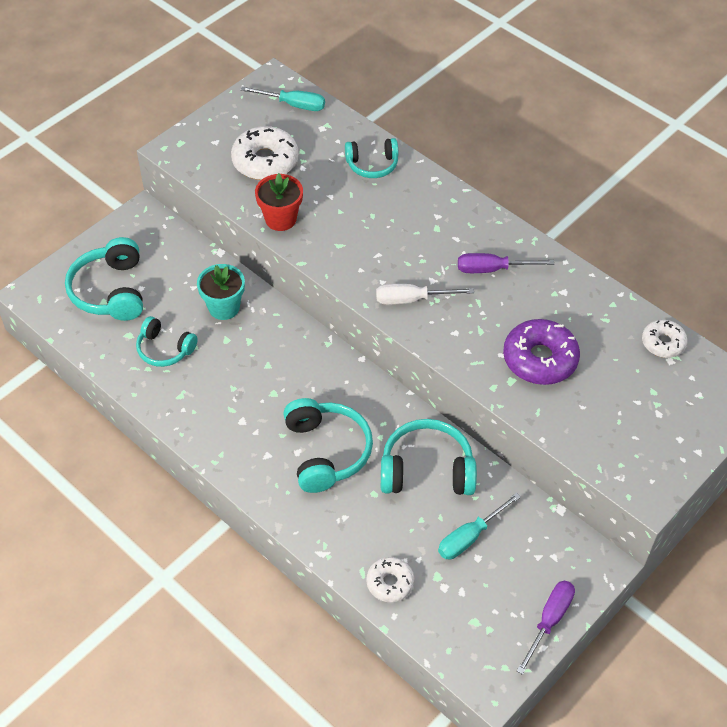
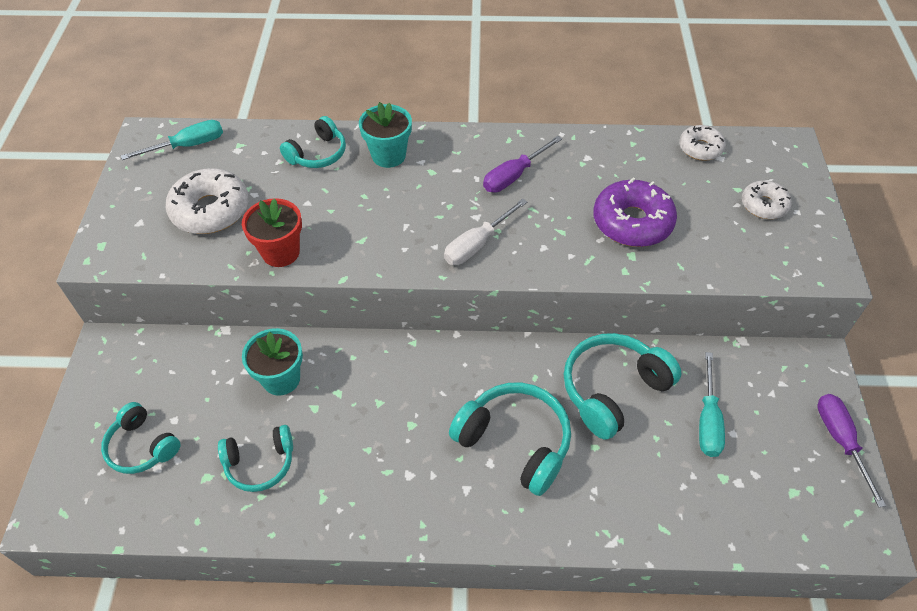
camera: 40 degrees left, 0 degrees up
(110, 291) = (142, 446): turquoise headphones -> turquoise headphones, size x0.63
(390, 583) = (695, 518): white donut -> white donut (764, 205)
(419, 197) = (388, 155): none -> turquoise flower pot

